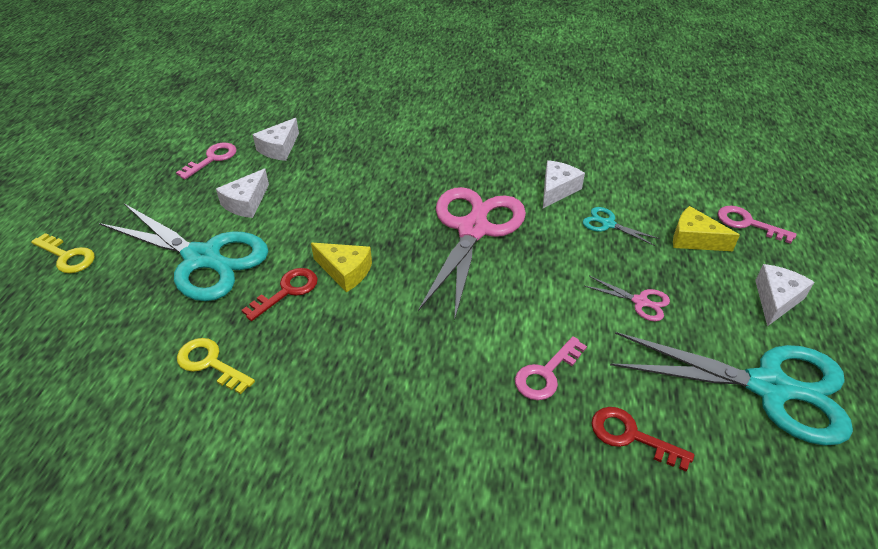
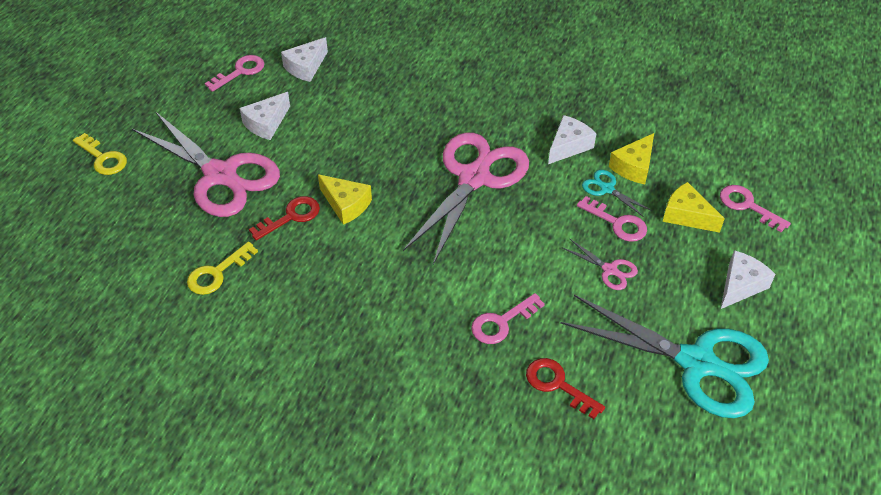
camera: 10 degrees right, 5 degrees up
(202, 258) = (220, 175): turquoise scissors -> pink scissors
(210, 363) = (217, 273): yellow key -> yellow key turned 90 degrees counterclockwise
(626, 201) = (633, 167): none -> yellow cheese
(630, 255) = (617, 223): none -> pink key

